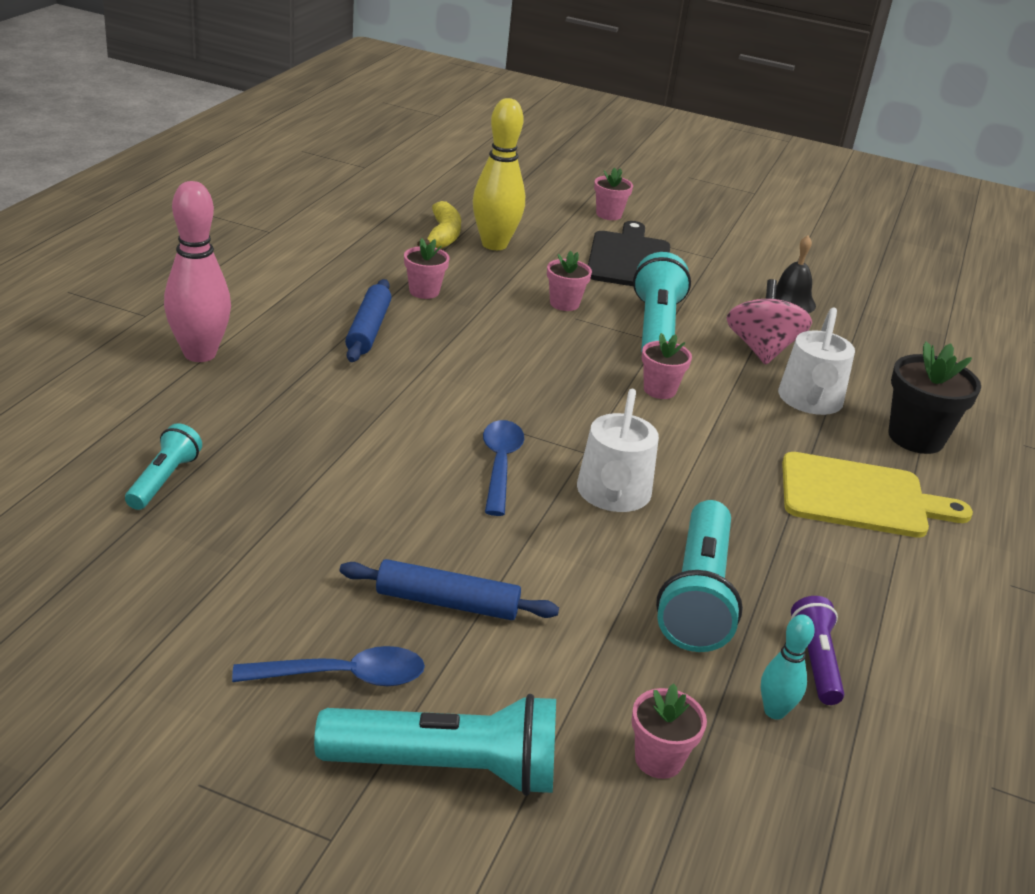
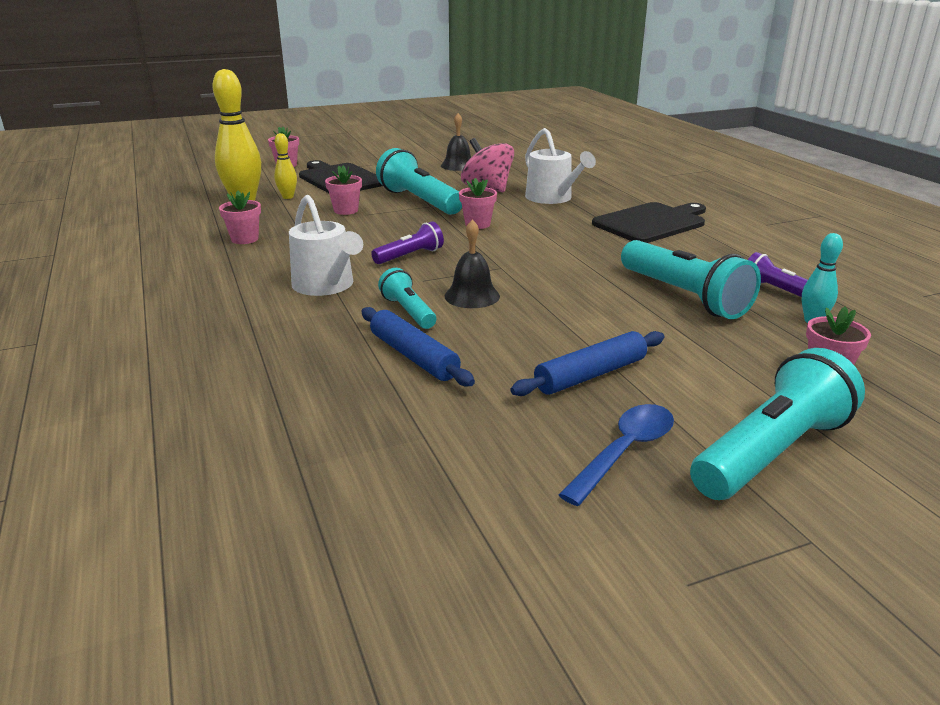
camera: 40 degrees left, 5 degrees down
(164, 480) = (267, 428): turquoise flashlight -> turquoise flashlight (408, 312)
(200, 354) = (138, 342): pink bowling pin -> none
(368, 329) = (246, 272): blue rolling pin -> blue rolling pin (413, 356)
(443, 235) = (199, 209): yellow banana -> none
(500, 465) = (472, 296): blue spoon -> black bell
(526, 390) = (410, 256): none -> purple flashlight
(541, 259) = (288, 197): none -> yellow bowling pin
(613, 495) = (556, 278): white watering can -> white watering can (326, 286)
(860, 497) = (651, 223): yellow cutting board -> black cutting board
(915, 438) = (621, 192): black flower pot -> none

